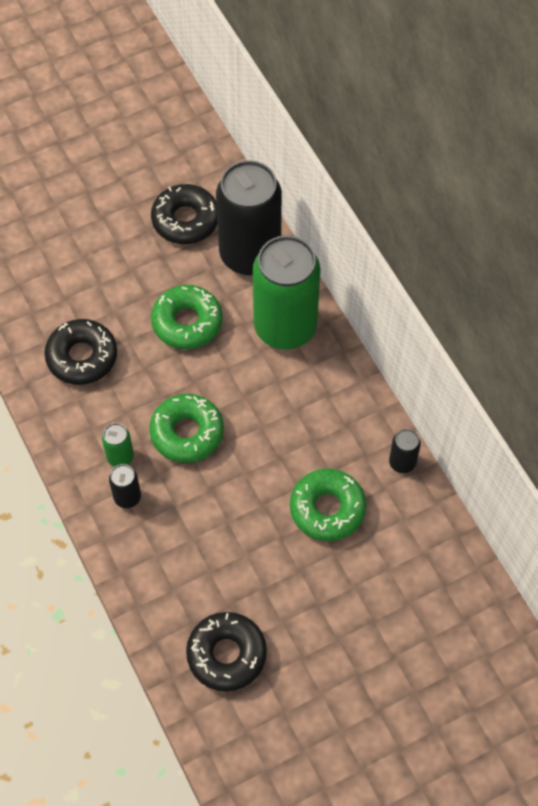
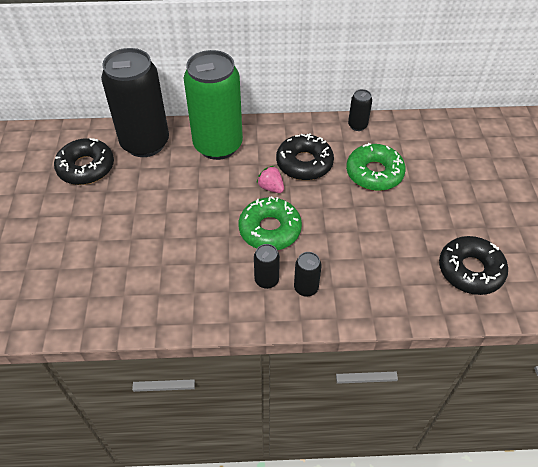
camera: 65 degrees left, 10 degrees down
(82, 357) = (157, 275): black donut -> black donut (304, 163)
(120, 457) = (266, 280): green can -> black can
(187, 322) = (174, 197): green donut -> none
(248, 409) = (271, 187): none -> pink strawberry

